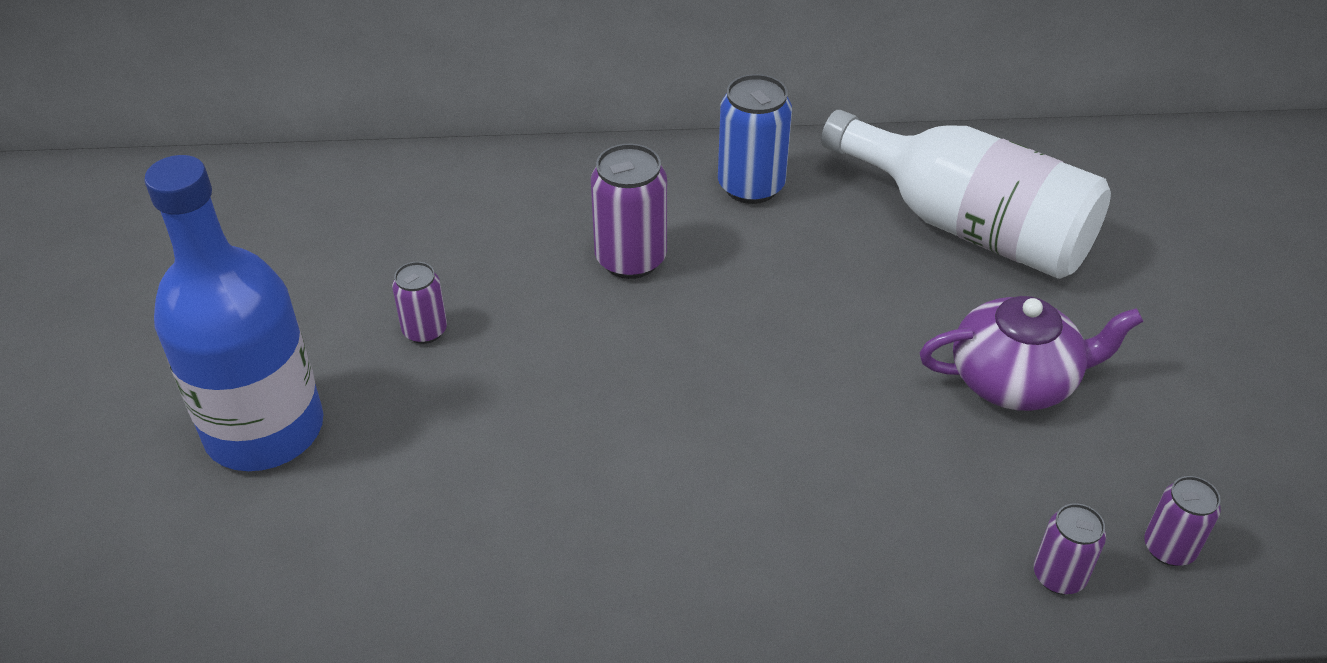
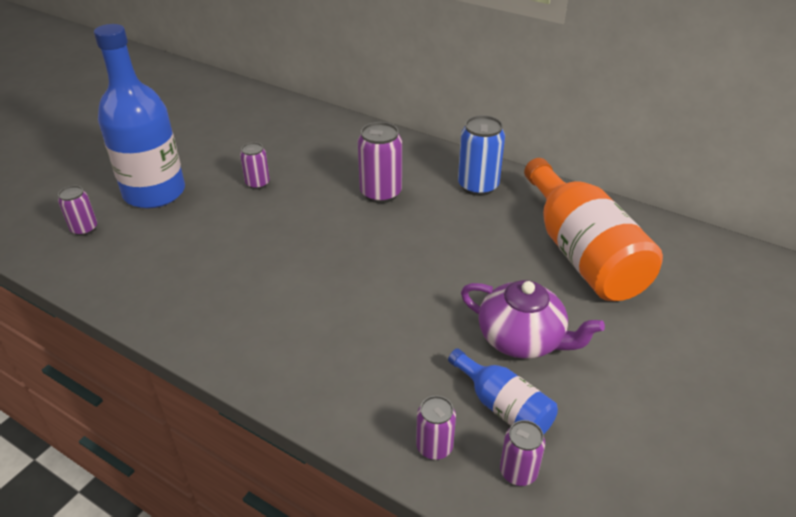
camera: 35 degrees right, 5 degrees down
(212, 555) = (84, 229): none -> purple can
(969, 226) = (581, 253): white bottle -> orange bottle
(1080, 479) = (503, 407): none -> blue bottle

